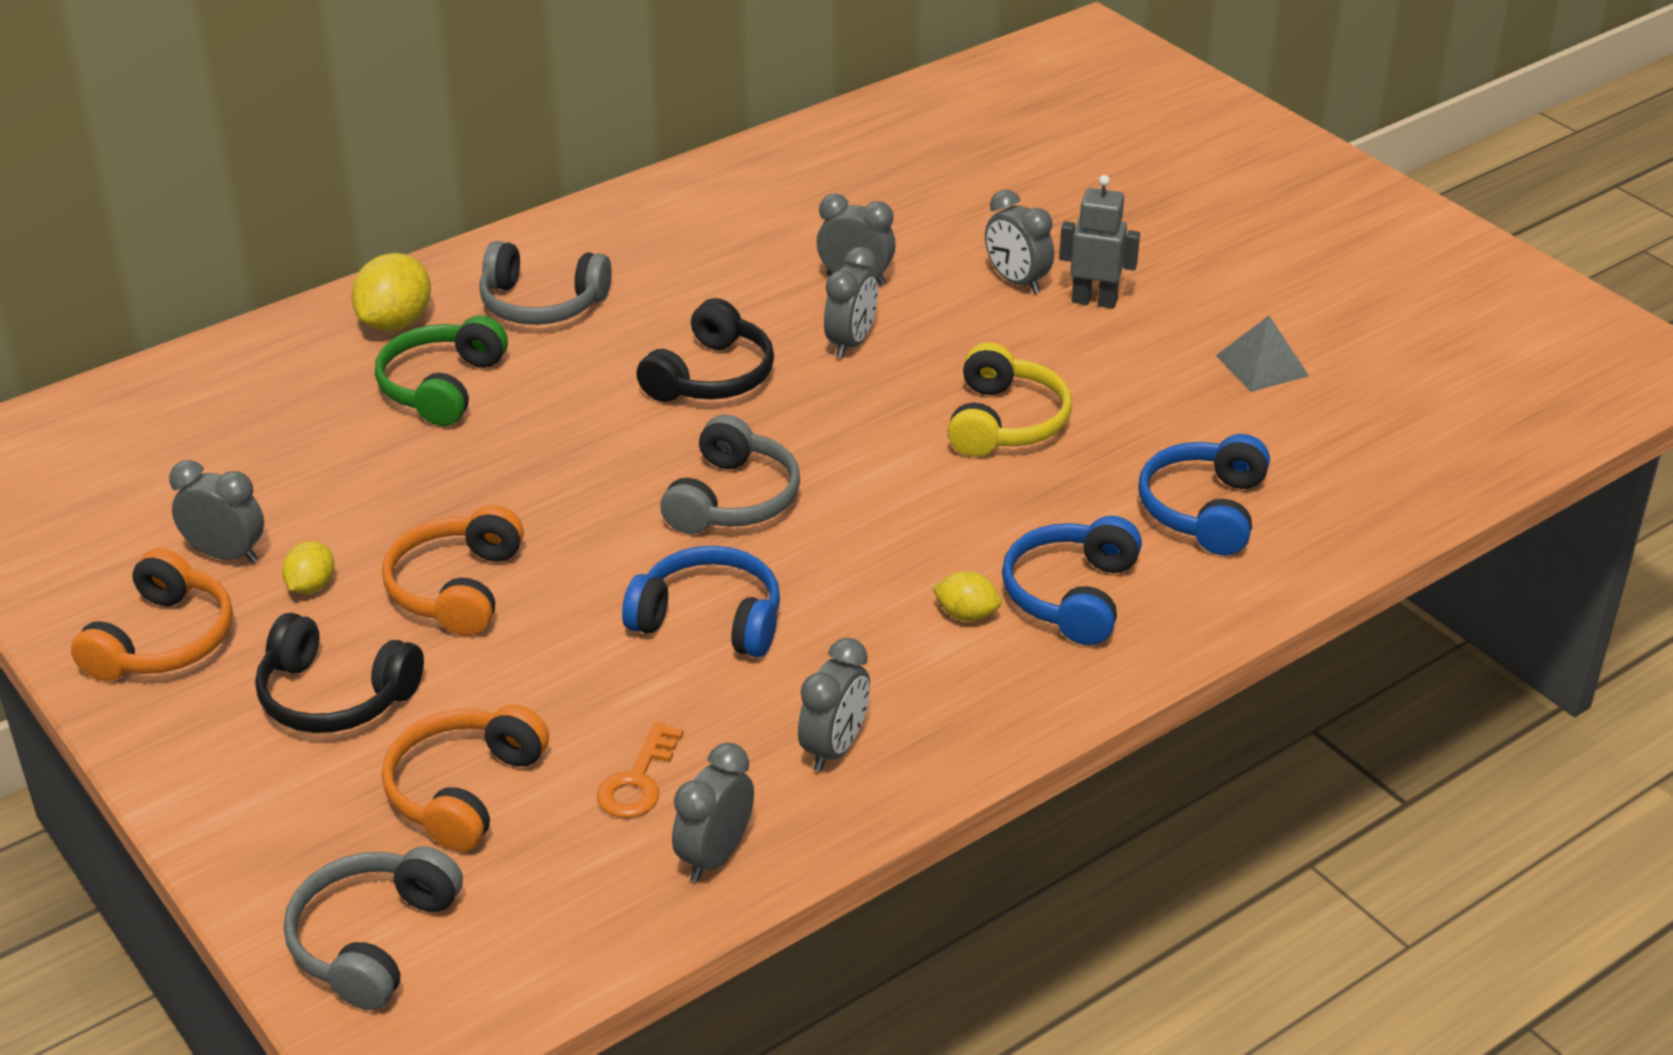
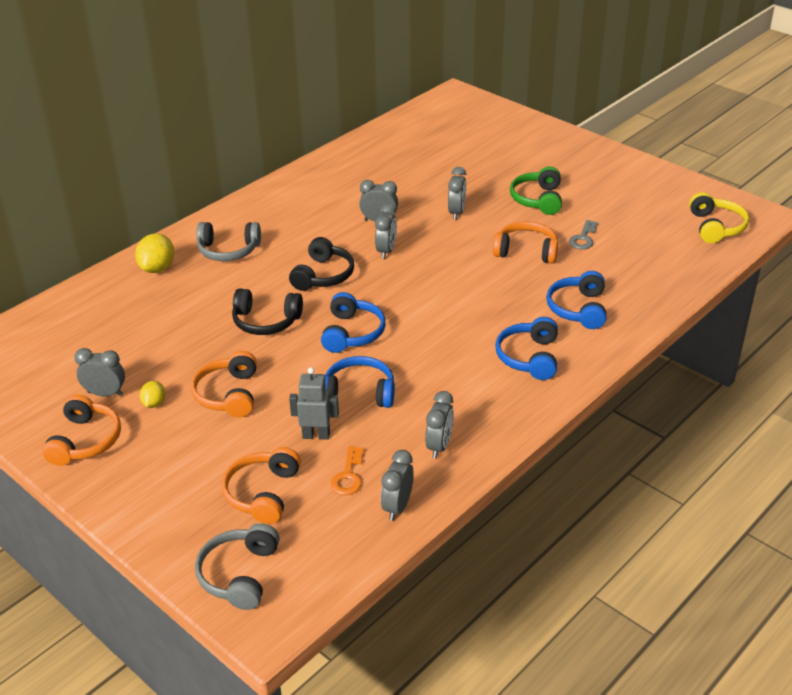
camera: 10 degrees left, 0 degrees up
(335, 696) = (183, 456): black headphones -> black headphones (266, 321)
(441, 387) = (190, 297): green headphones -> green headphones (537, 199)
(733, 499) = (352, 333): grey headphones -> blue headphones
(966, 614) = (482, 373): yellow lemon -> none
(1005, 422) = (472, 279): yellow headphones -> yellow headphones (716, 227)
(1017, 281) = (456, 212): grey clock -> grey clock turned 120 degrees counterclockwise
(1094, 301) = (496, 217): grey robot -> grey robot (316, 435)
(1134, 378) = (526, 251): none -> orange headphones
(1261, 365) = (583, 238): grey pyramid -> grey key

